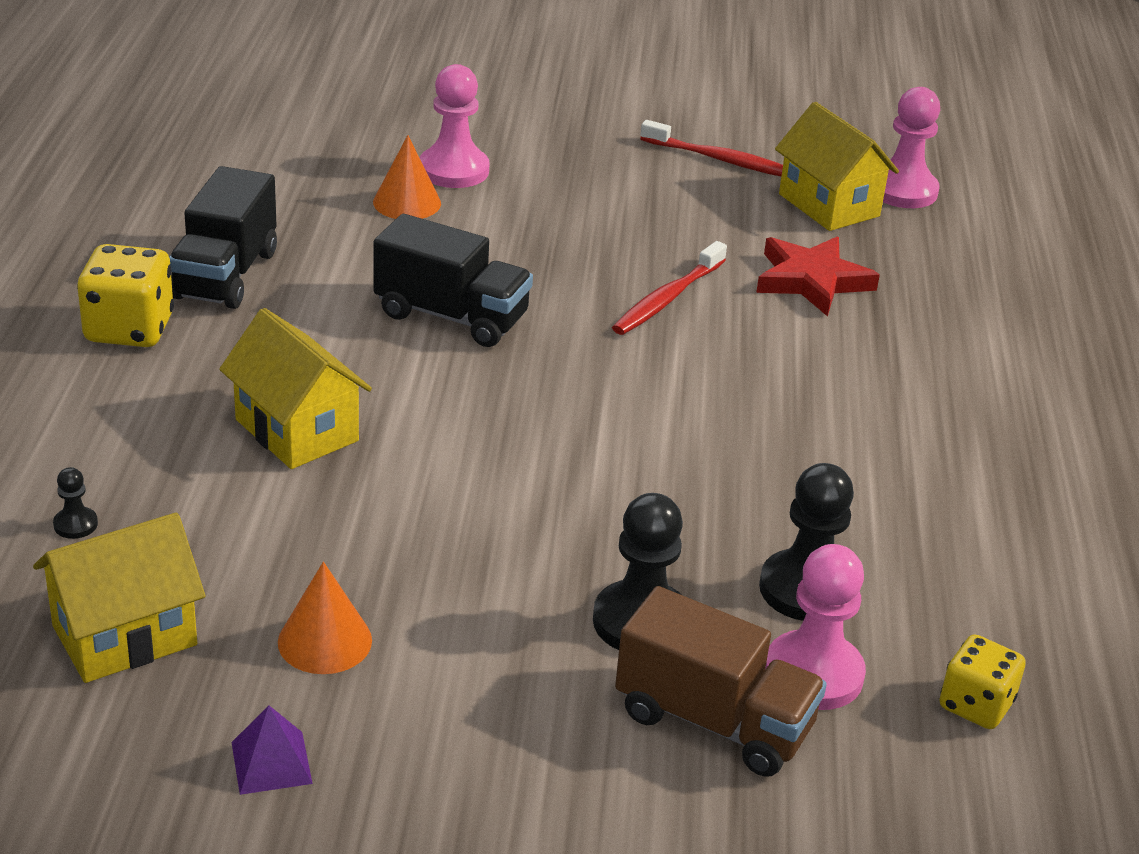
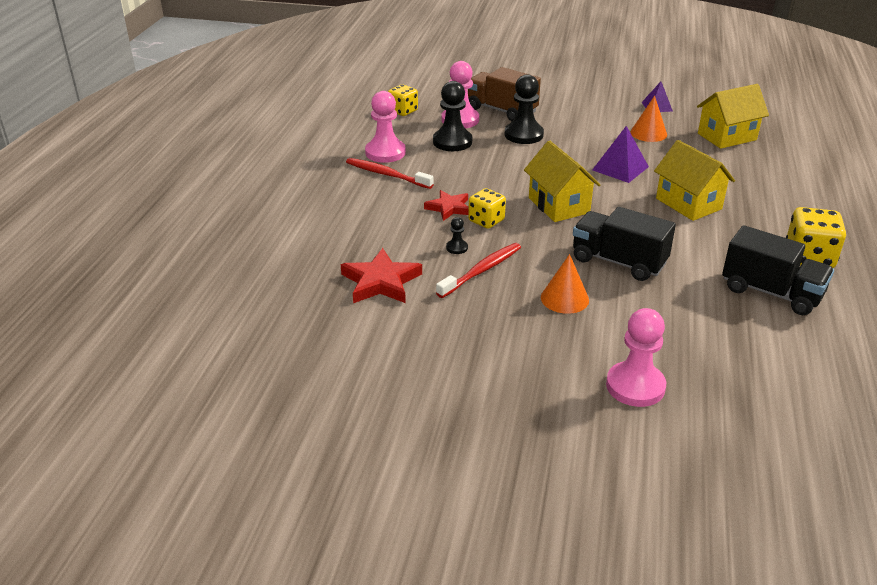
camera: 170 degrees left, 0 degrees up
(75, 524) = (771, 170): black pawn -> black pawn (457, 248)
(225, 275) = (771, 292): black truck -> black truck turned 105 degrees clockwise
(407, 202) = (666, 352): orange cone -> orange cone (564, 298)
(417, 519) = (620, 168): none -> purple pyramid
(679, 384) = (486, 221): none -> yellow dice
(720, 160) = (405, 396): red toothbrush -> red toothbrush (386, 174)
(754, 409) = (449, 208): none -> red star
(829, 205) = (336, 345): yellow house -> yellow house (559, 205)
(902, 190) = (267, 360): pink pawn -> pink pawn (385, 153)

